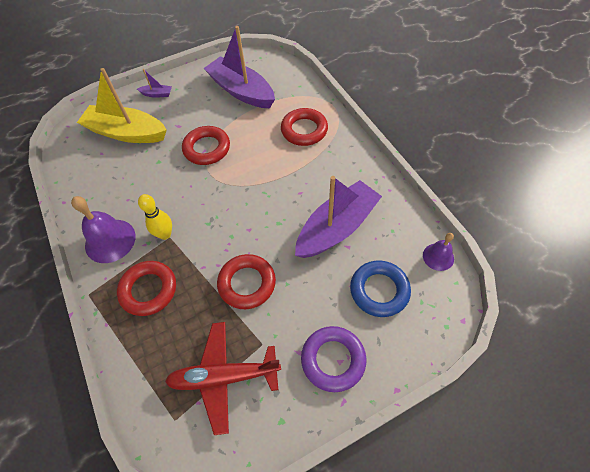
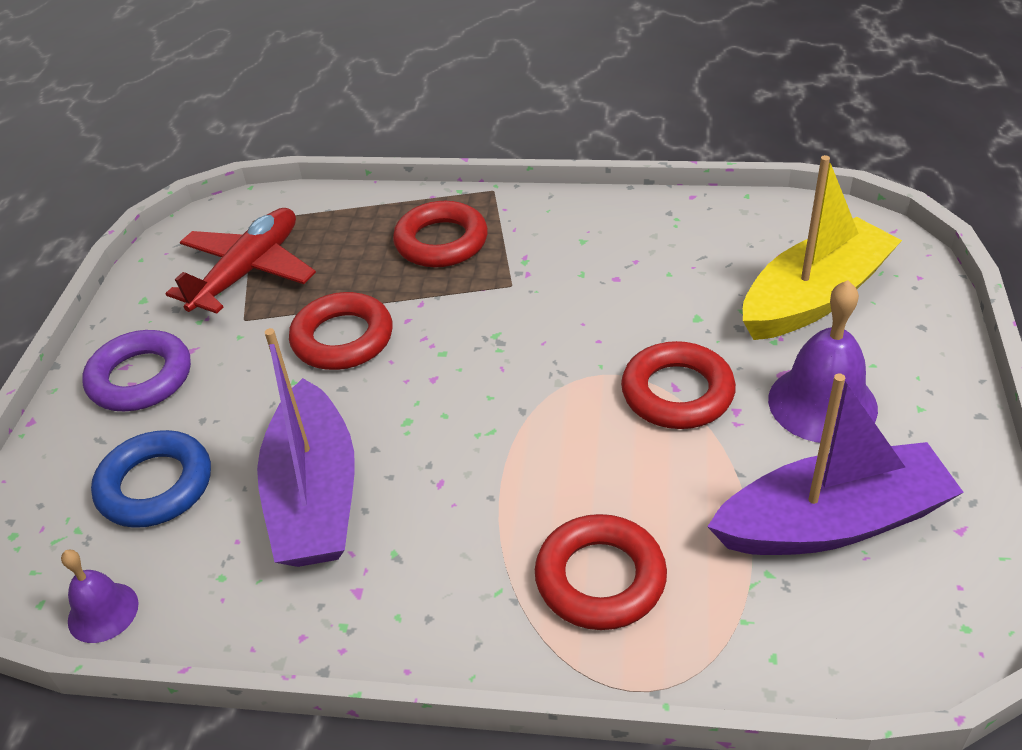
camera: 125 degrees right, 15 degrees down
(110, 240) = (566, 226): purple bell -> purple bell (822, 403)
(157, 94) = (918, 371): purple boat -> none
(165, 234) = (521, 282): yellow bowling pin -> none

